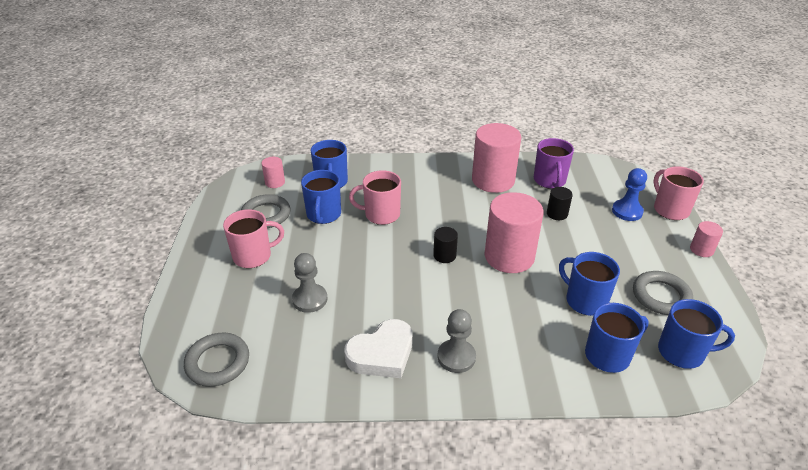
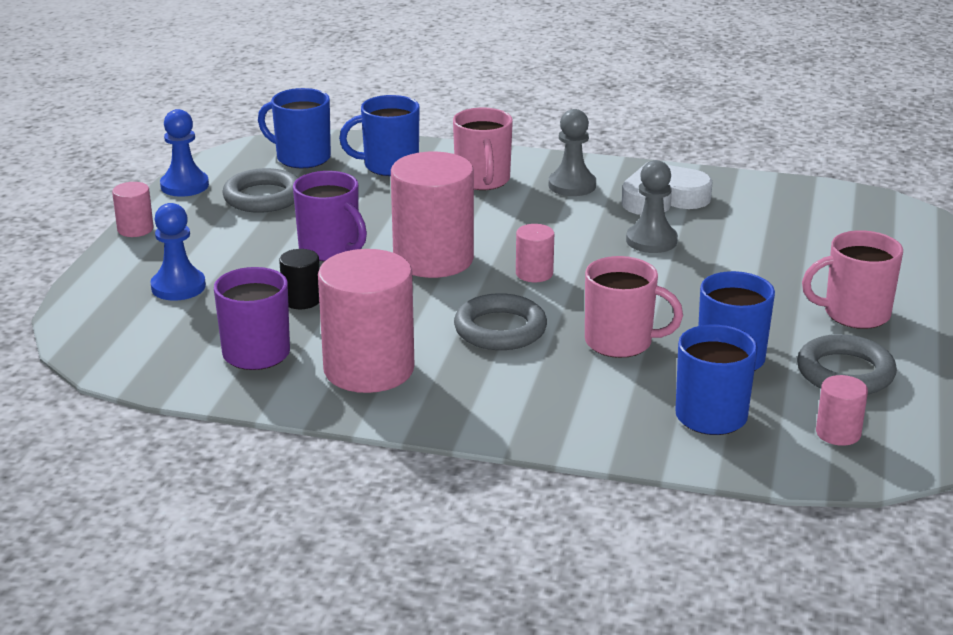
camera: 165 degrees left, 10 degrees down
(218, 362) = (874, 216): grey ring -> grey ring (500, 329)
(310, 299) = (756, 254): grey pawn -> grey pawn (651, 241)
(444, 255) = (534, 273): black cylinder -> pink cylinder
(574, 254) = (330, 249): none -> purple mug
(585, 300) = (368, 206): blue mug -> none
(670, 209) = (102, 279): pink mug -> pink mug (482, 180)
(724, 298) = (184, 186): none -> blue pawn

